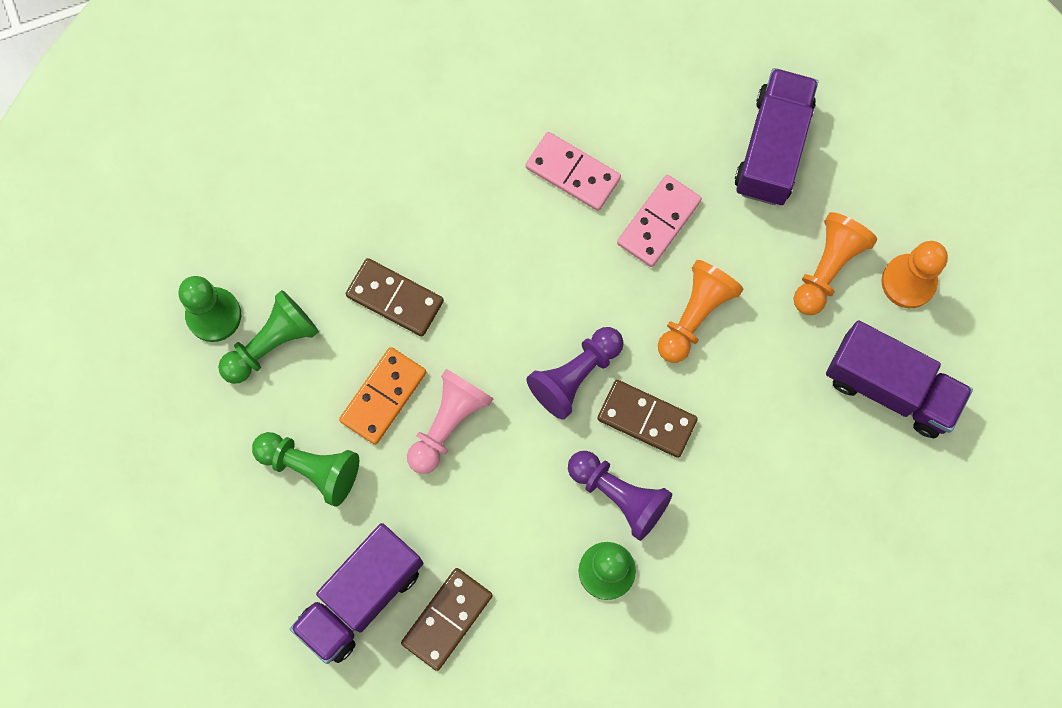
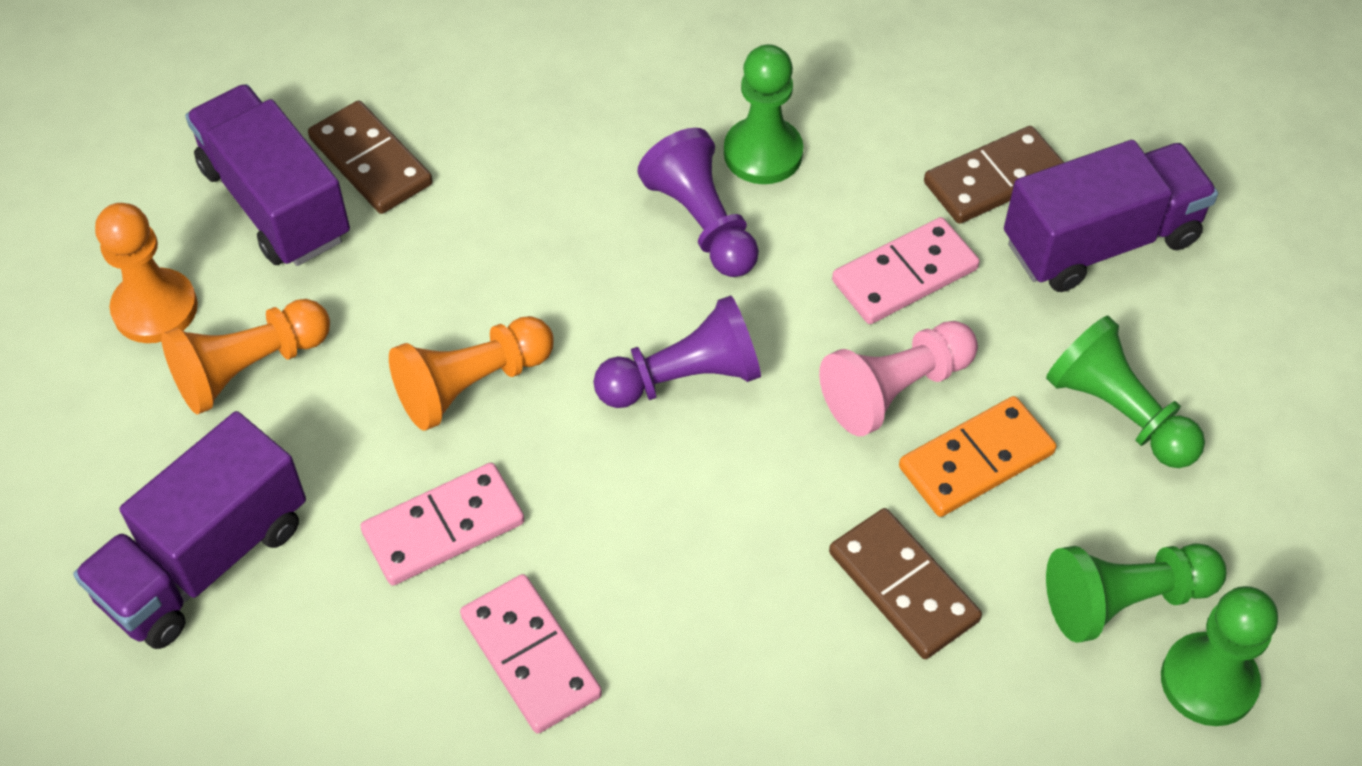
camera: 155 degrees left, 20 degrees down
(475, 512) = (904, 275): none -> pink domino
(647, 419) = (615, 290): brown domino -> brown domino (370, 162)

